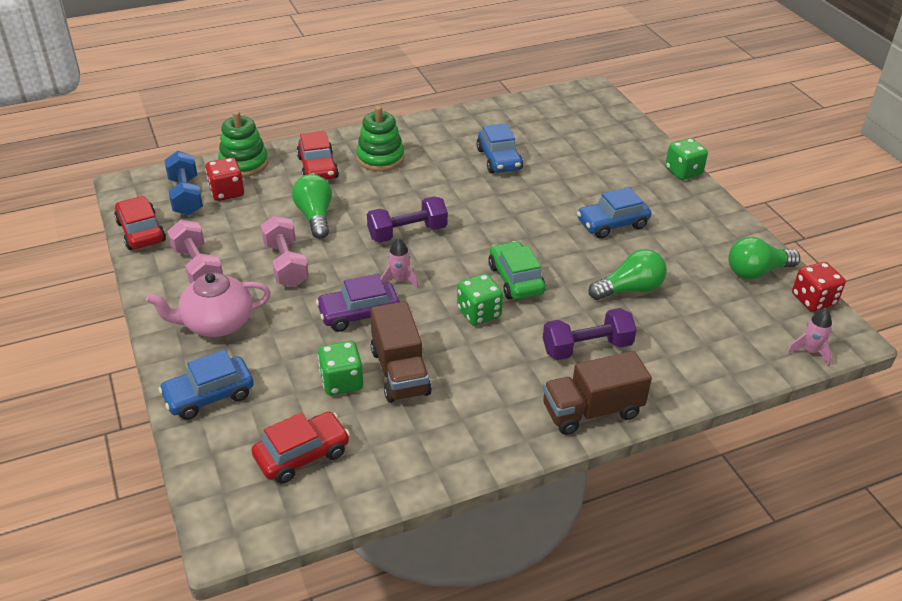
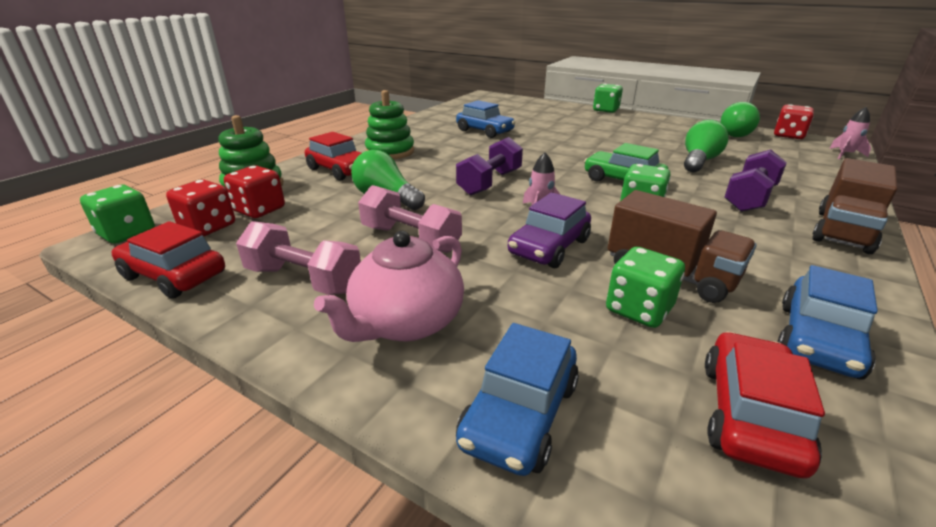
camera: 35 degrees left, 10 degrees down
(142, 182) = (127, 233): none -> green dice
(186, 196) = (208, 227): blue dumbbell -> red dice
(612, 224) = (618, 138): blue car -> blue car (818, 340)

